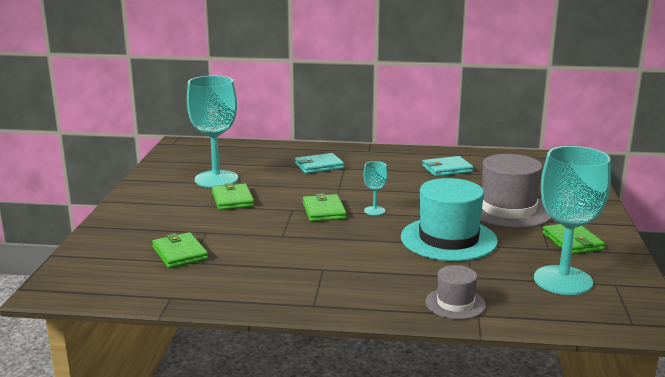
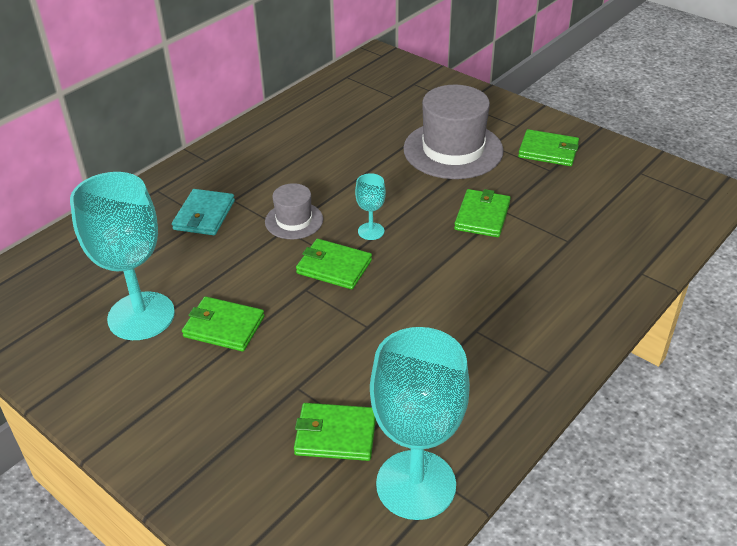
camera: 55 degrees left, 20 degrees up
(447, 169) = (319, 135): turquoise wallet -> none
(448, 239) = (482, 216): turquoise hat -> green wallet
(455, 304) = (612, 276): grey hat -> grey hat (294, 220)
(563, 280) = (614, 194): turquoise goblet -> turquoise goblet (416, 484)

